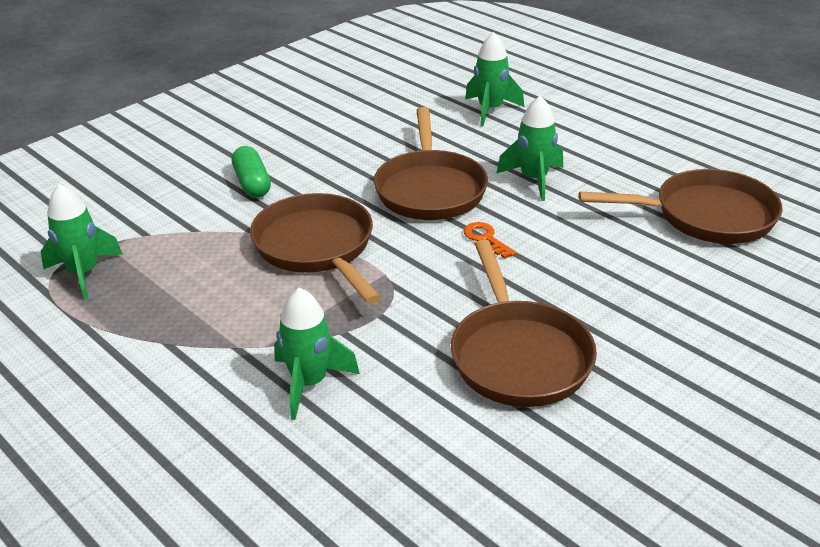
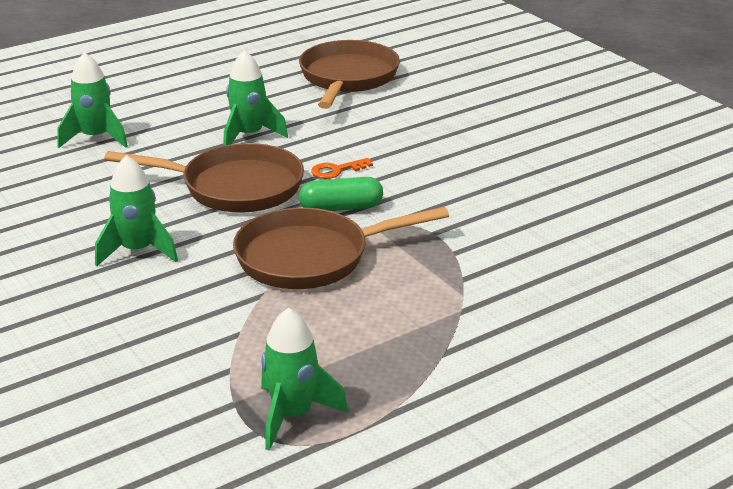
camera: 80 degrees left, 5 degrees down
(252, 183) = (155, 291): green capsule -> green capsule (341, 208)
(309, 383) = (521, 274): green rocket -> green rocket (137, 251)
(518, 355) = (505, 178): brown pan -> none

